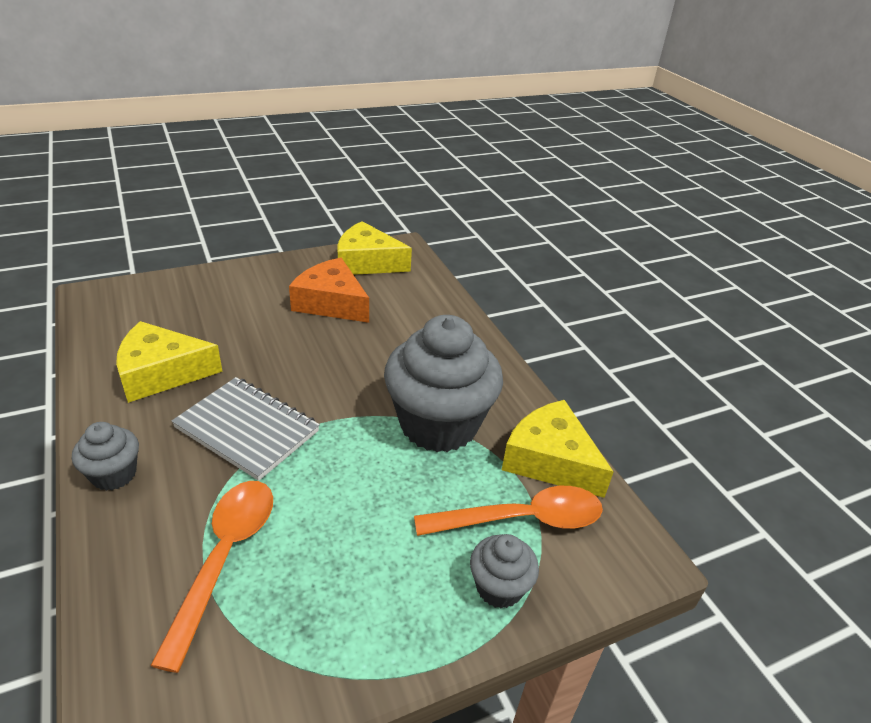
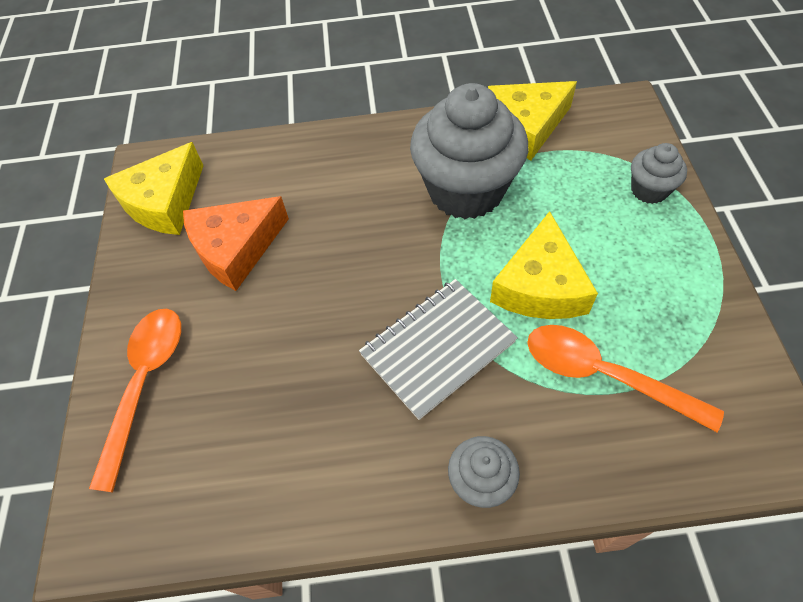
camera: 65 degrees left, 20 degrees up
(161, 373) = (314, 436): yellow cheese -> yellow cheese (540, 286)
(521, 519) = (585, 161): orange spoon -> orange spoon (145, 384)

